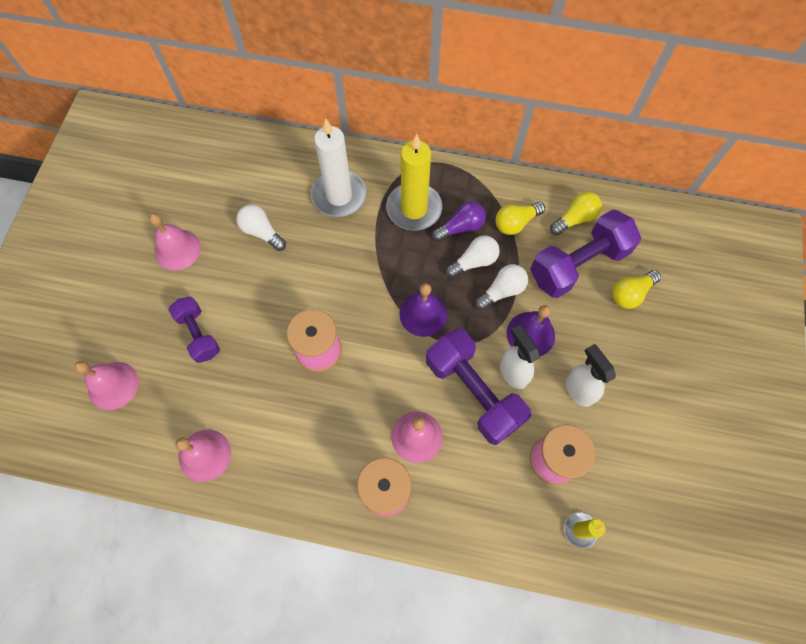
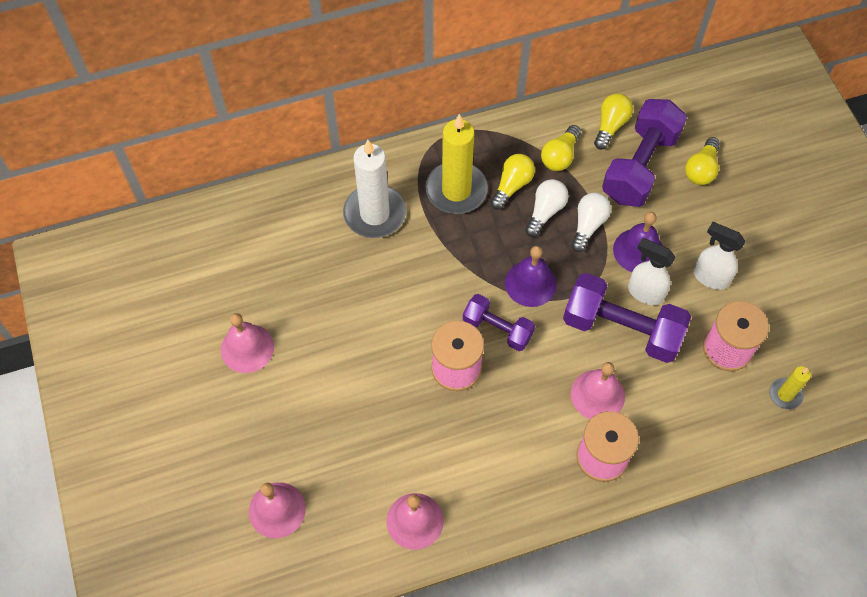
camera: 30 degrees left, 5 degrees down
(199, 334) = (328, 416): purple dumbbell -> purple dumbbell (497, 329)
(262, 232) = (322, 287): white light bulb -> none
(461, 227) = (512, 186): purple light bulb -> yellow light bulb

